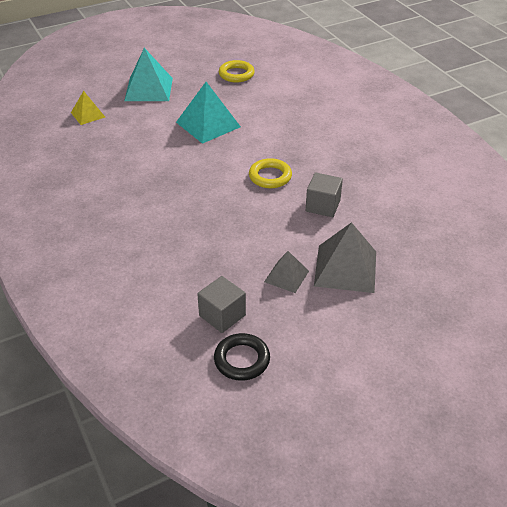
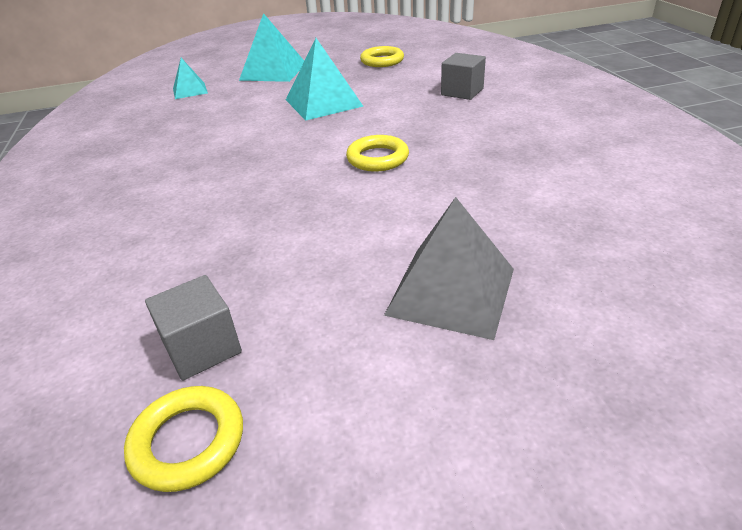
camera: 15 degrees right, 5 degrees down
(88, 114) = (190, 90): yellow pyramid -> turquoise pyramid
(242, 360) = (188, 442): black ring -> yellow ring
(286, 276) = (343, 293): grey pyramid -> none
(323, 206) = (442, 197): grey cube -> grey cube (462, 92)

